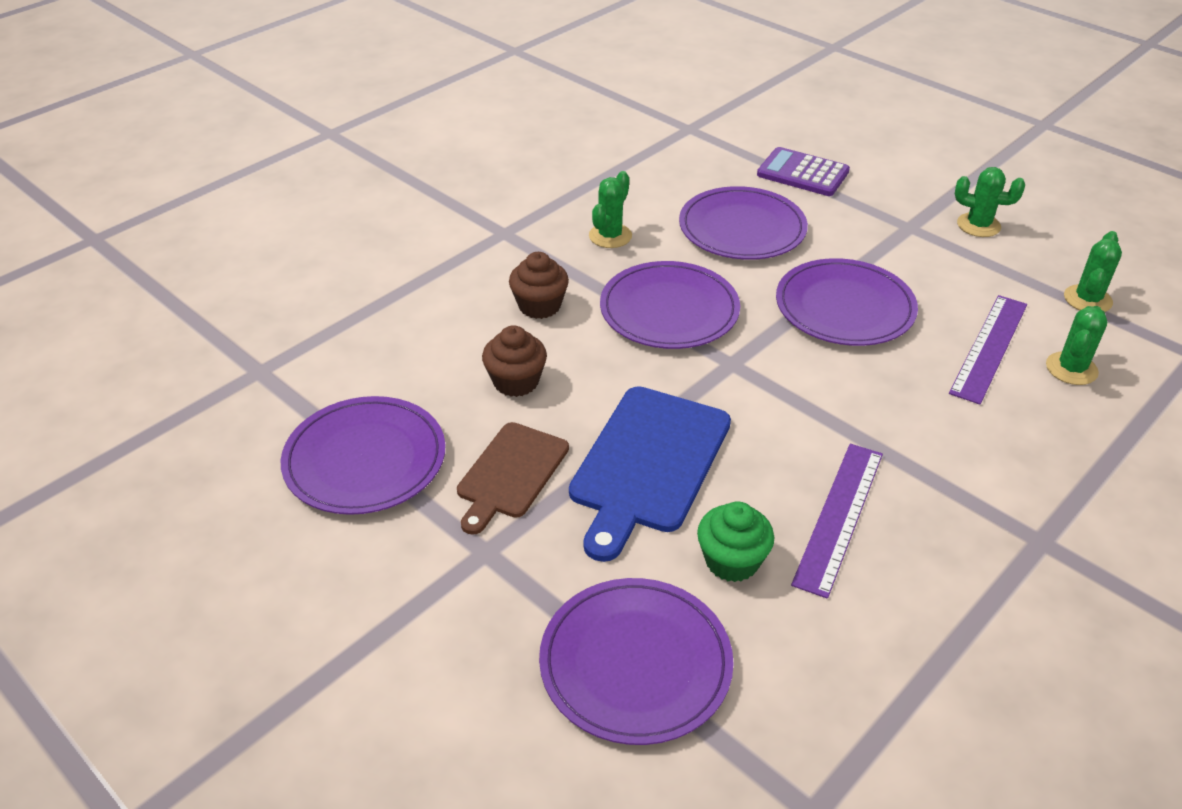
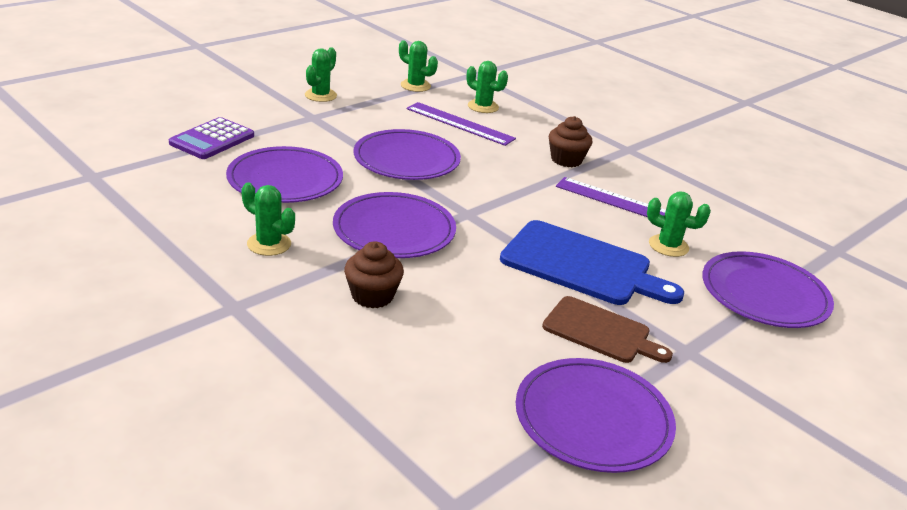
camera: 90 degrees left, 10 degrees down
(516, 381) = (483, 319): brown cupcake -> brown cupcake (566, 160)
(732, 561) = (668, 246): green cupcake -> green cactus

